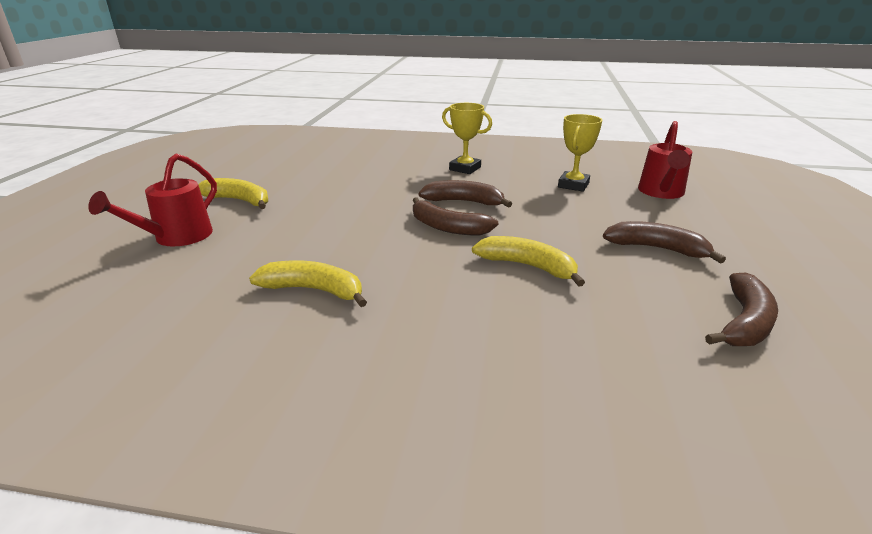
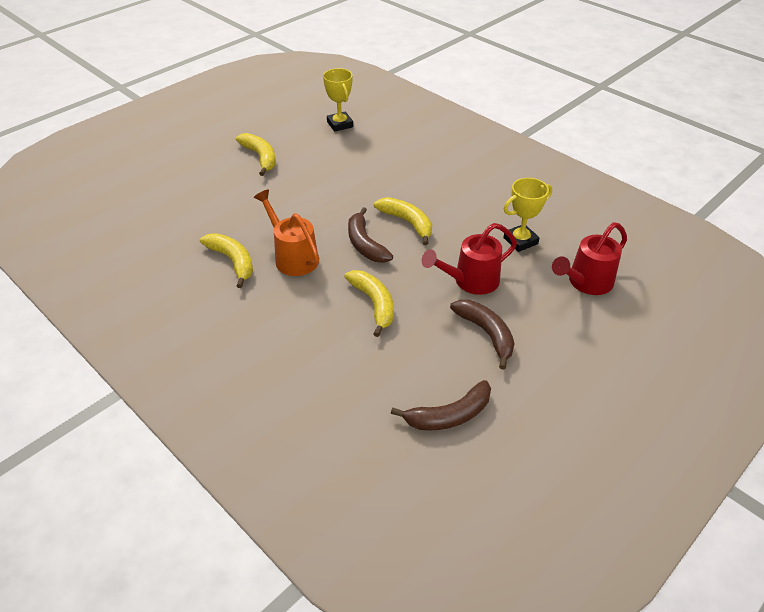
camera: 35 degrees right, 15 degrees up
(176, 238) = (198, 181): red watering can -> red watering can (470, 281)
(384, 261) = (293, 257): none -> orange watering can
(464, 202) = (407, 223): brown banana -> yellow banana
(465, 168) = (455, 183): yellow trophy -> yellow trophy (340, 124)

